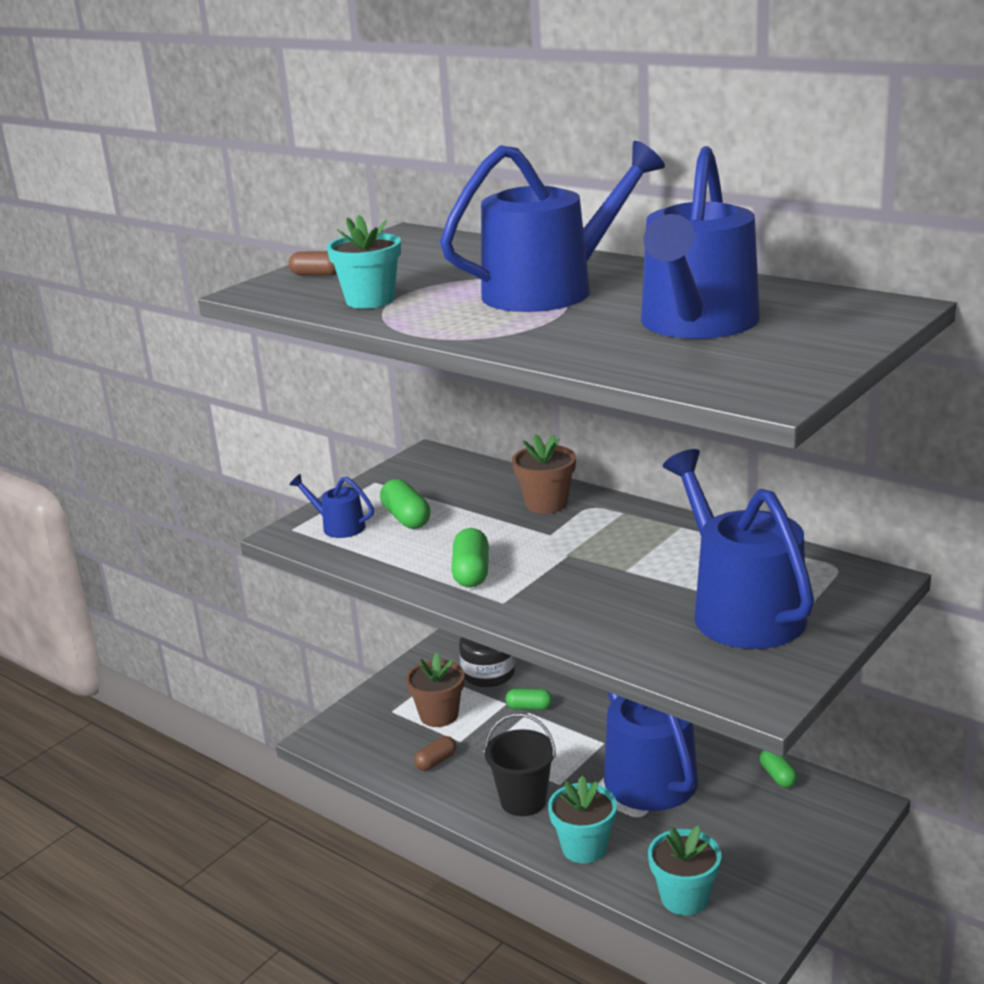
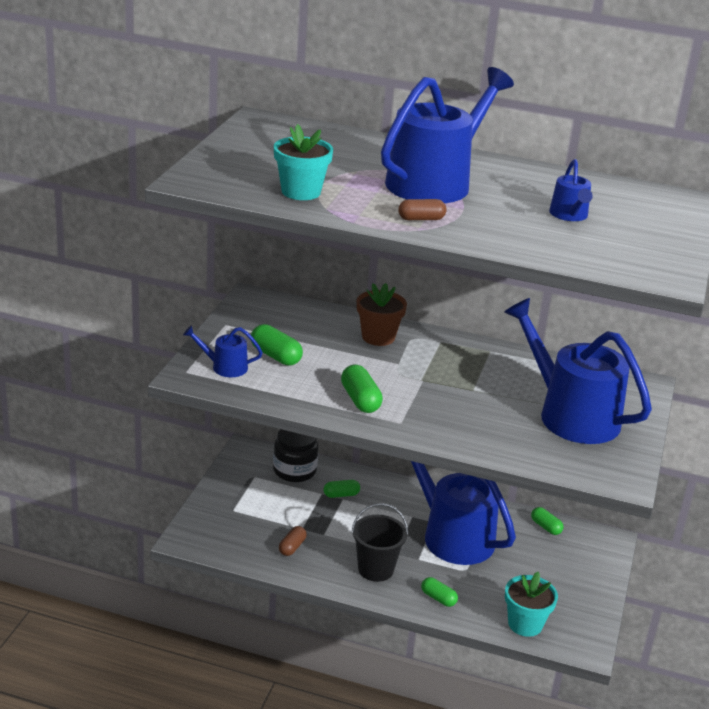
camera: 25 degrees left, 5 degrees up
(316, 274) = (227, 164): brown capsule -> brown capsule (421, 219)
(439, 715) = (273, 509): brown flower pot -> none
(584, 847) = (438, 598): turquoise flower pot -> green capsule
(696, 324) = (569, 215): blue watering can -> blue watering can, size x0.45

